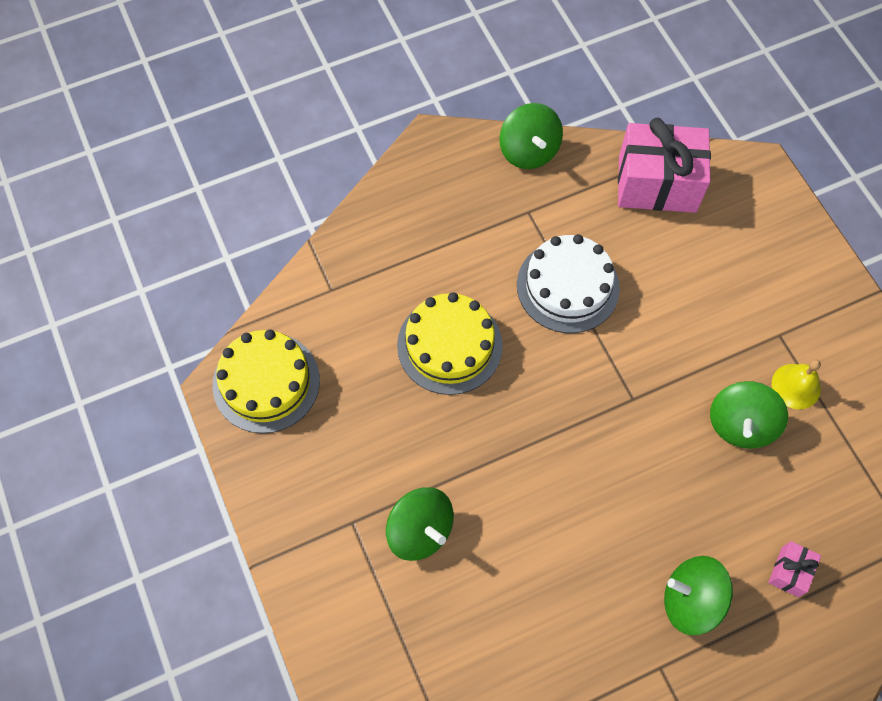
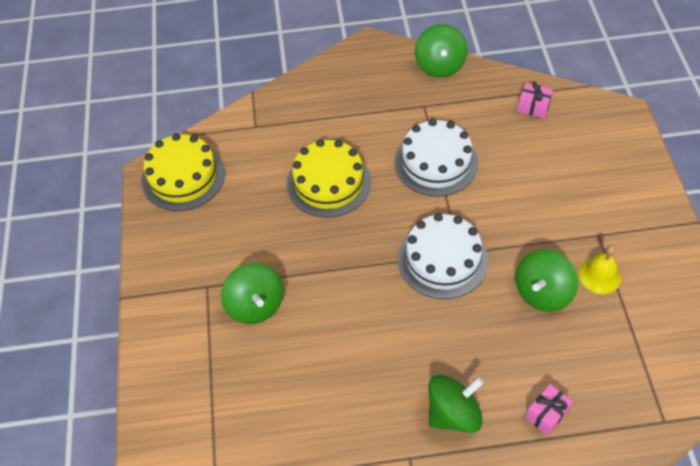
camera: 20 degrees right, 10 degrees down
(617, 412) = (442, 259): none -> white cake
(657, 184) = (533, 107): pink gift -> pink gift, size x0.44
(690, 600) = (453, 413): green spinning top -> green spinning top turned 120 degrees clockwise

